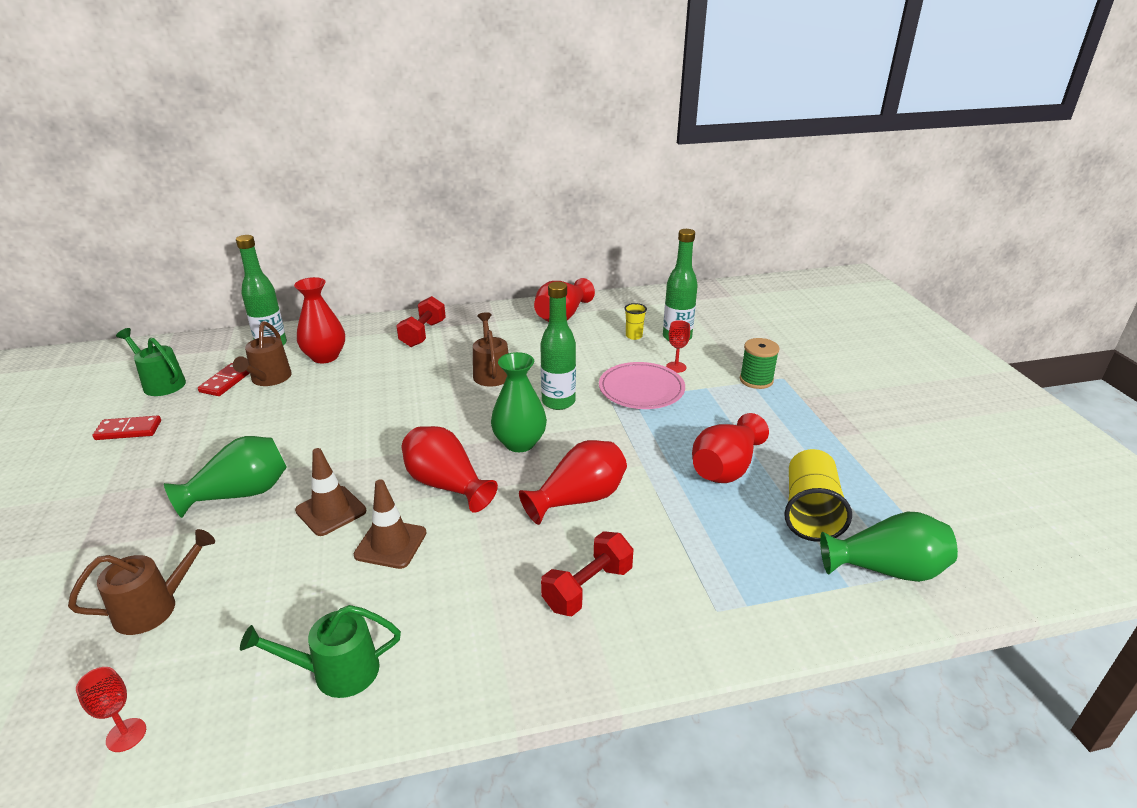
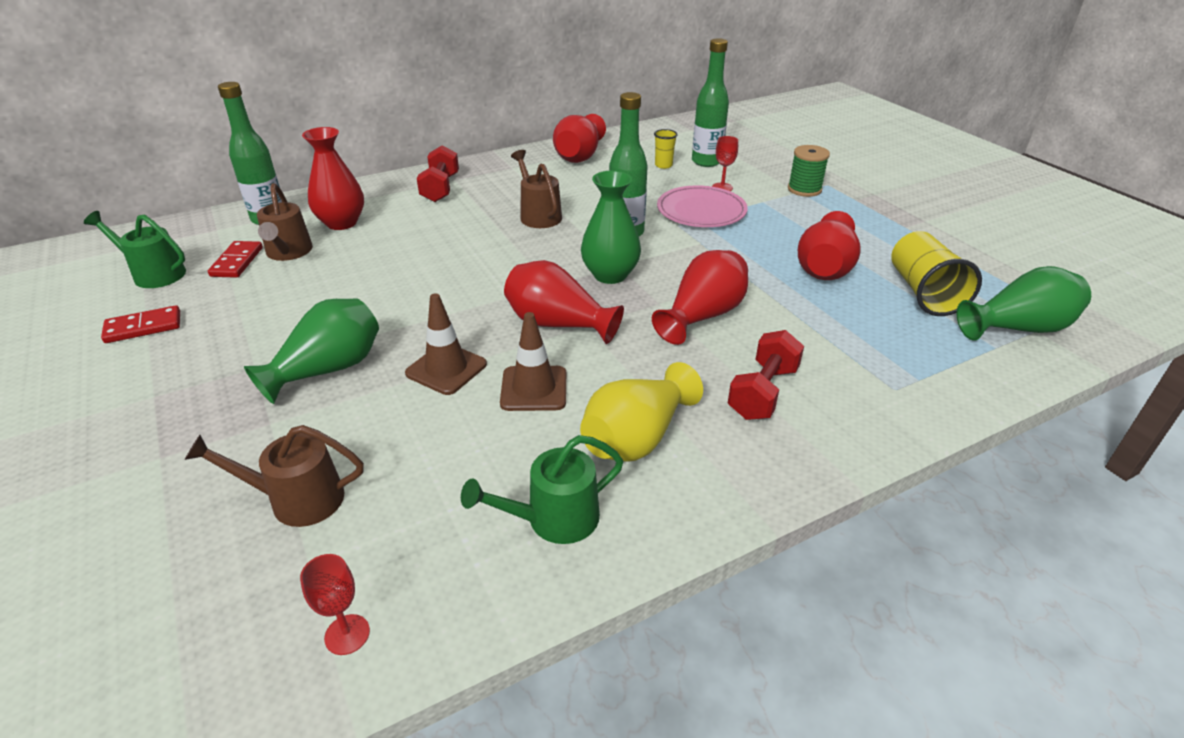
camera: 15 degrees left, 5 degrees up
(154, 607) = (297, 500): brown watering can -> brown watering can turned 135 degrees counterclockwise
(449, 610) = (637, 438): none -> yellow vase

